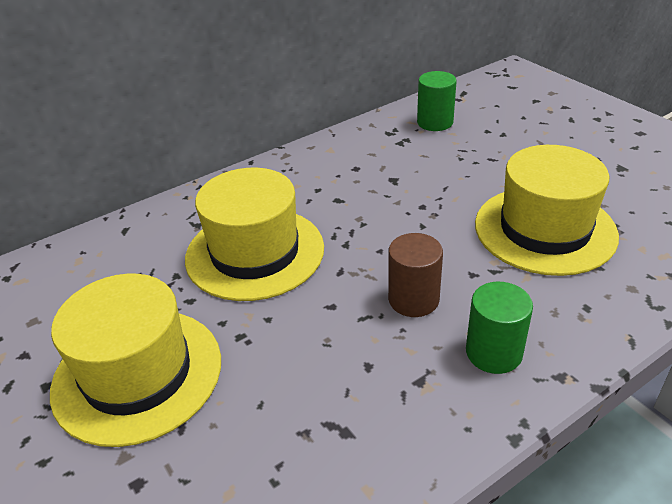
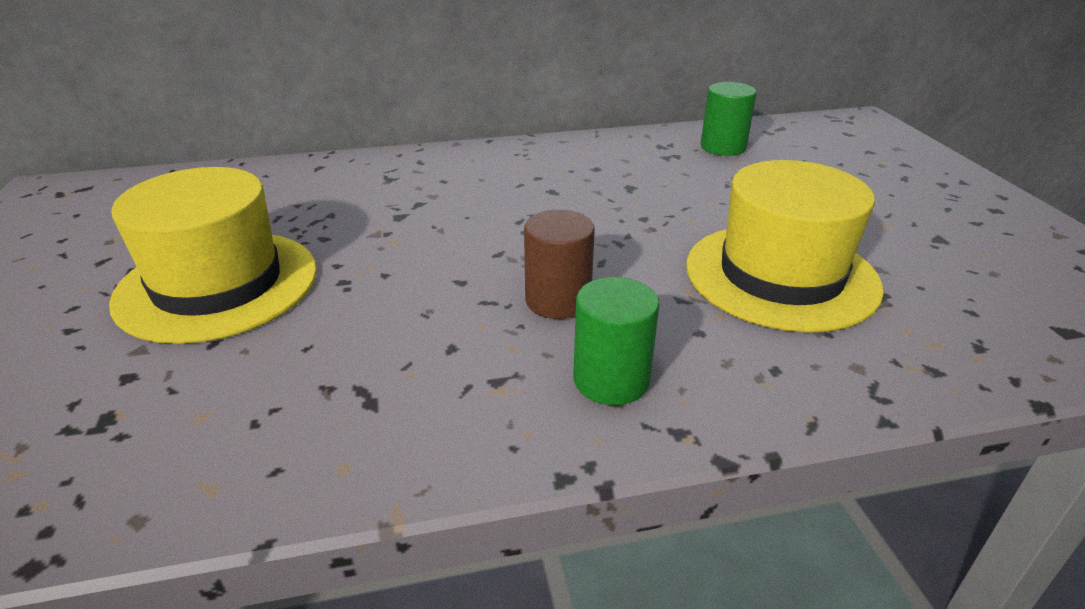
camera: 20 degrees right, 5 degrees down
(255, 252) = (424, 215): yellow hat -> none

